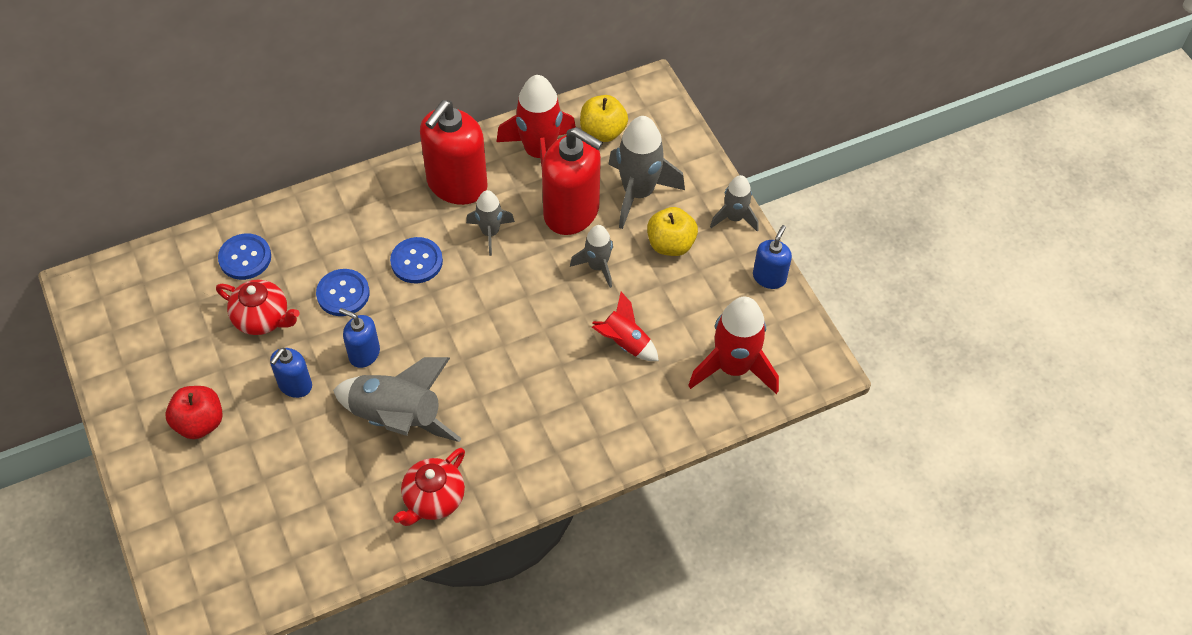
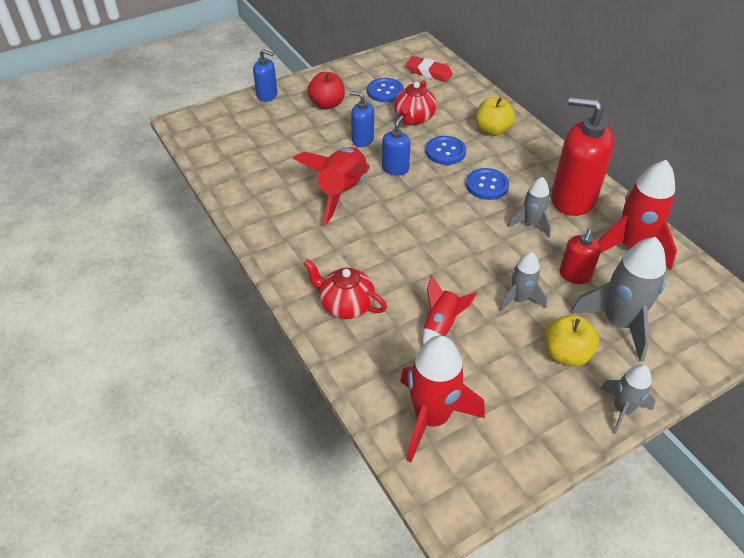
camera: 85 degrees right, 10 degrees down
(157, 285) = (429, 72): none -> red eraser
(245, 258) = (462, 104): blue button -> blue button (385, 91)
(397, 418) = (342, 192): grey rocket -> red rocket
(433, 499) = (273, 219): red teapot -> red teapot (345, 305)
(572, 212) = (574, 275): red soap dispenser -> red soap dispenser, size x0.52
(603, 132) = (680, 289): yellow apple -> yellow apple (492, 130)
(769, 277) = (555, 447): blue soap dispenser -> blue soap dispenser (267, 95)

